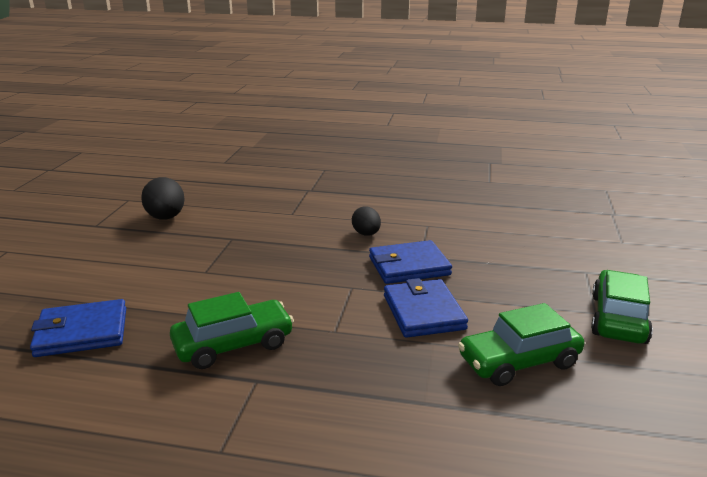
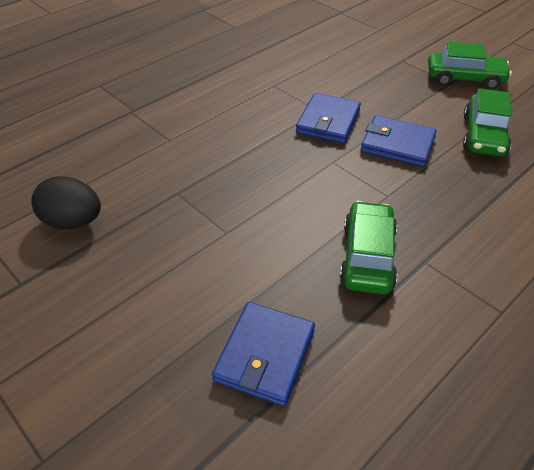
camera: 55 degrees left, 20 degrees up
(366, 234) = (255, 118): black egg -> none
(618, 319) = (464, 79): green car -> green car turned 135 degrees clockwise

